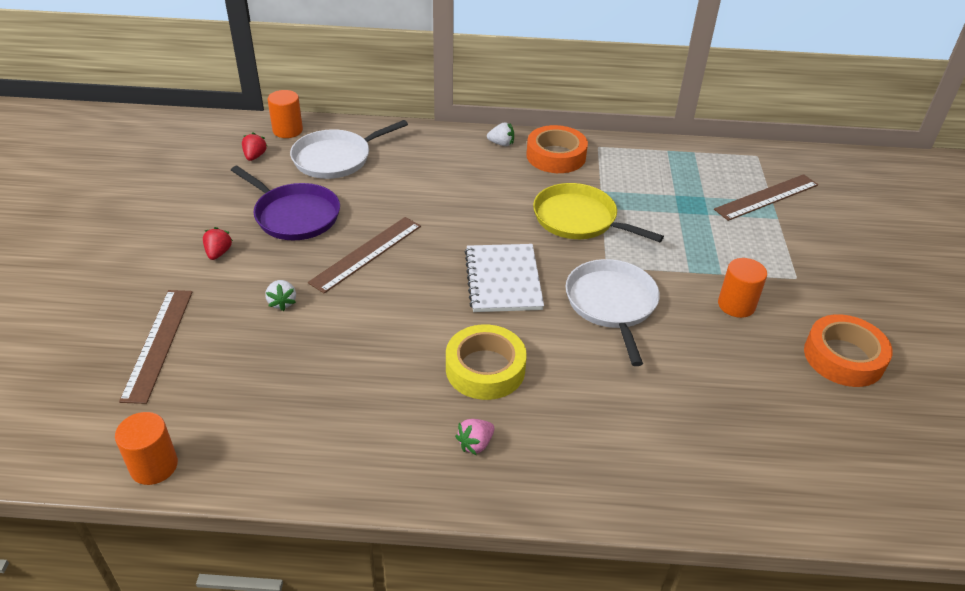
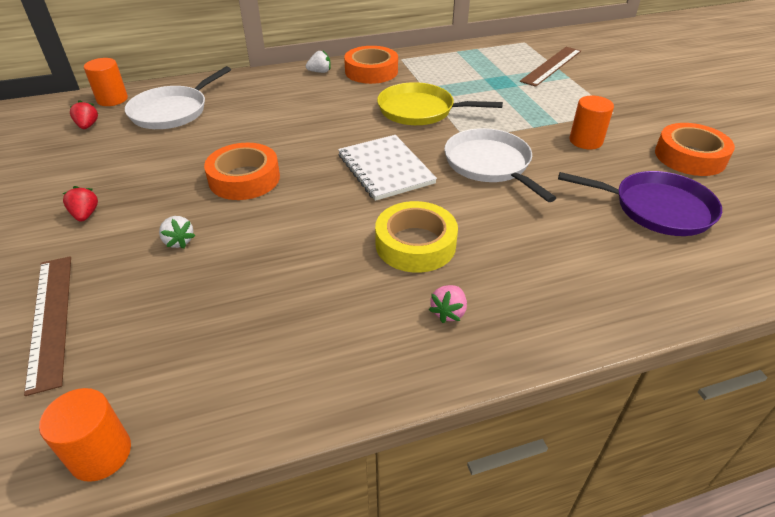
camera: 20 degrees left, 0 degrees up
(294, 215) = (153, 164): purple pan -> purple pan (657, 208)
(366, 253) = (244, 179): brown ruler -> orange tape

